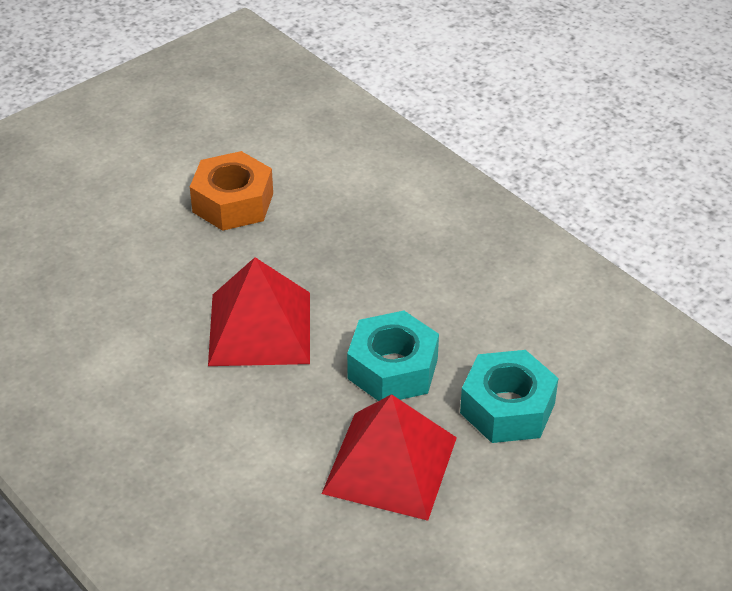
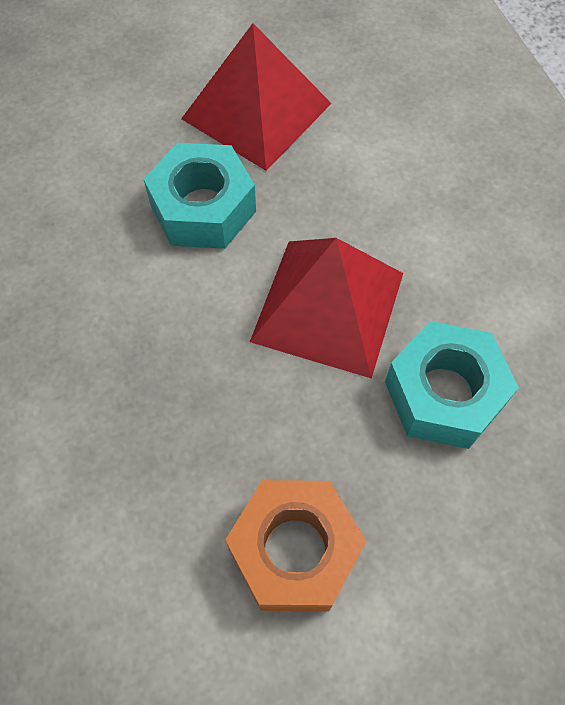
camera: 160 degrees left, 20 degrees up
(507, 408) = (115, 132): turquoise nut -> turquoise nut (444, 393)

